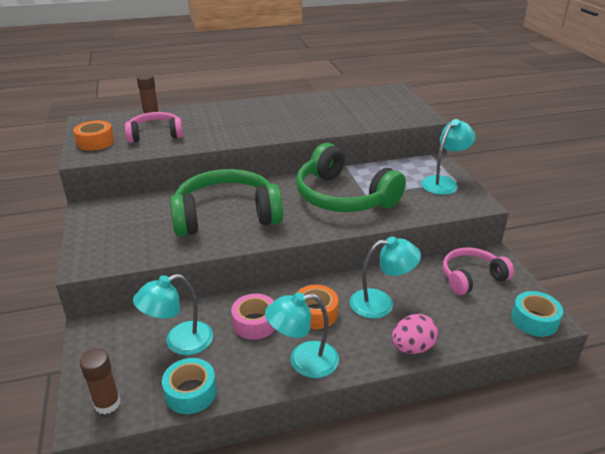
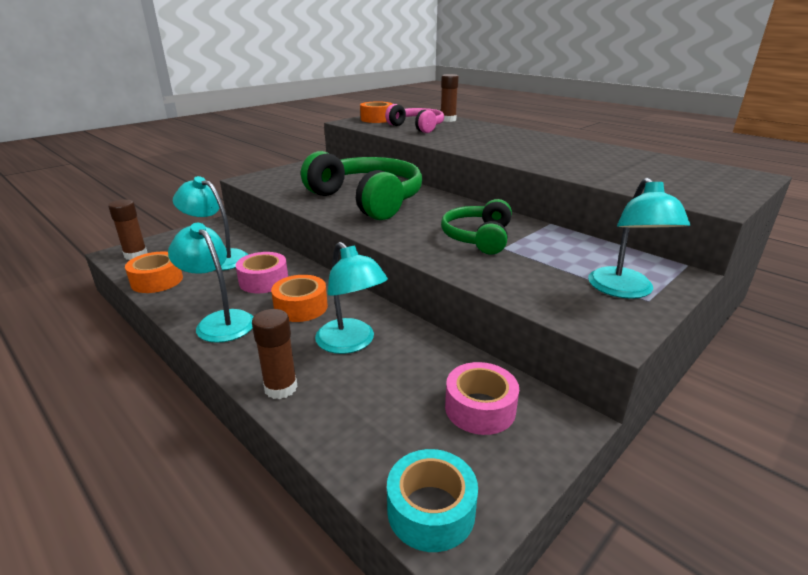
camera: 60 degrees right, 5 degrees down
(190, 392) = (157, 281): turquoise tape -> orange tape
(343, 197) = (478, 237): green headphones -> green headphones, size x0.58
(412, 347) = (281, 388): pink egg -> brown glue stick
(444, 182) = (624, 290): turquoise lamp -> turquoise lamp turned 75 degrees clockwise
(471, 277) = (480, 408): pink headphones -> pink tape

